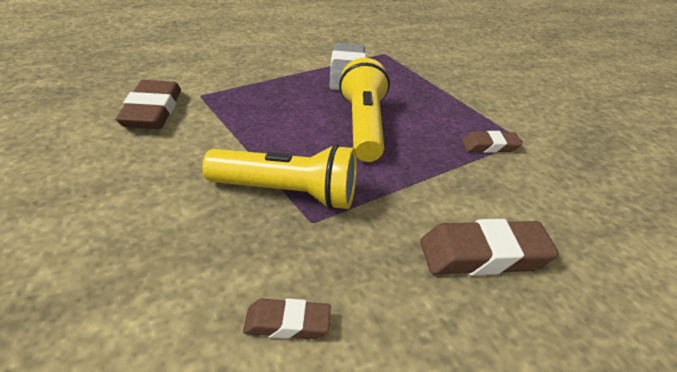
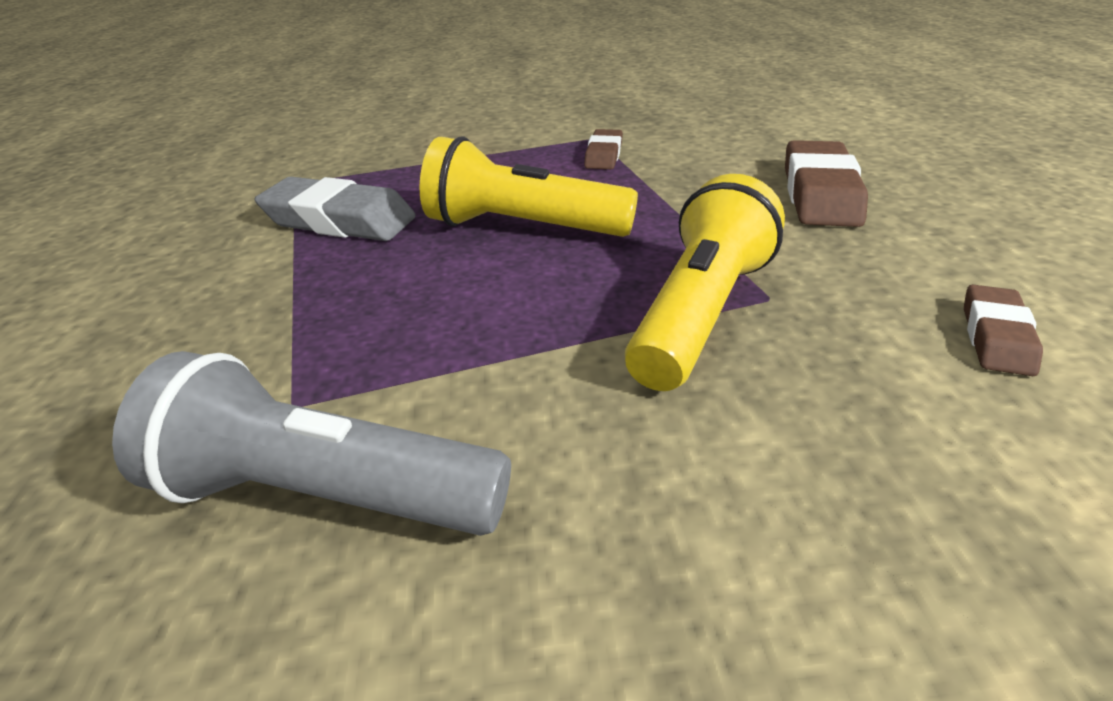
camera: 70 degrees left, 0 degrees up
(152, 111) = (325, 493): brown eraser -> grey flashlight

